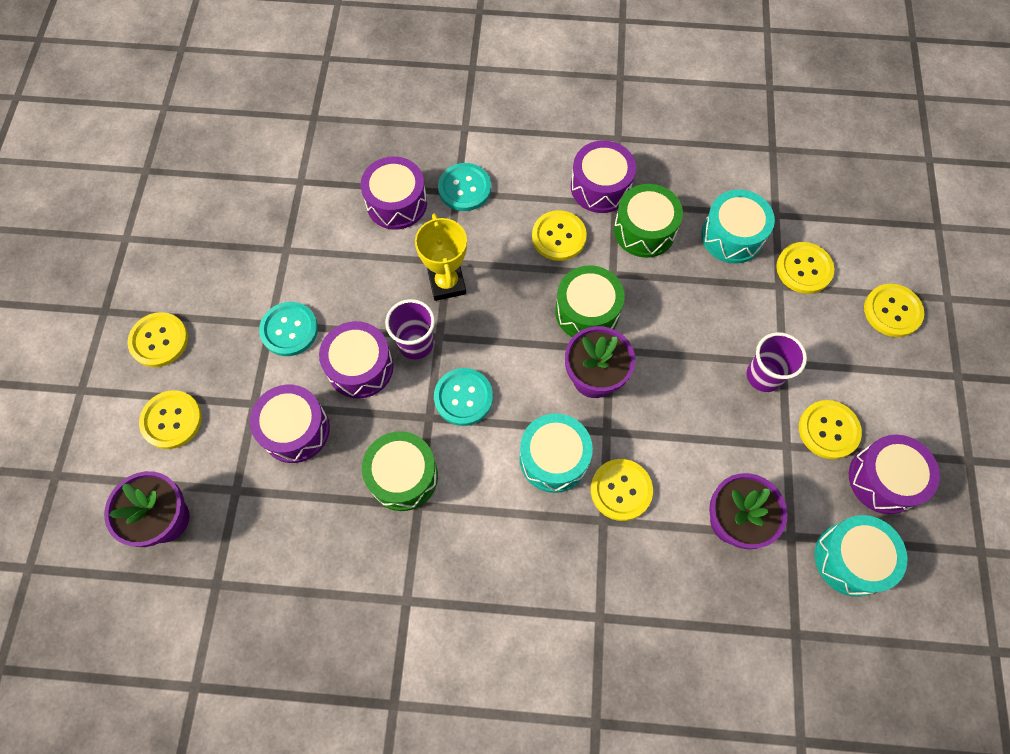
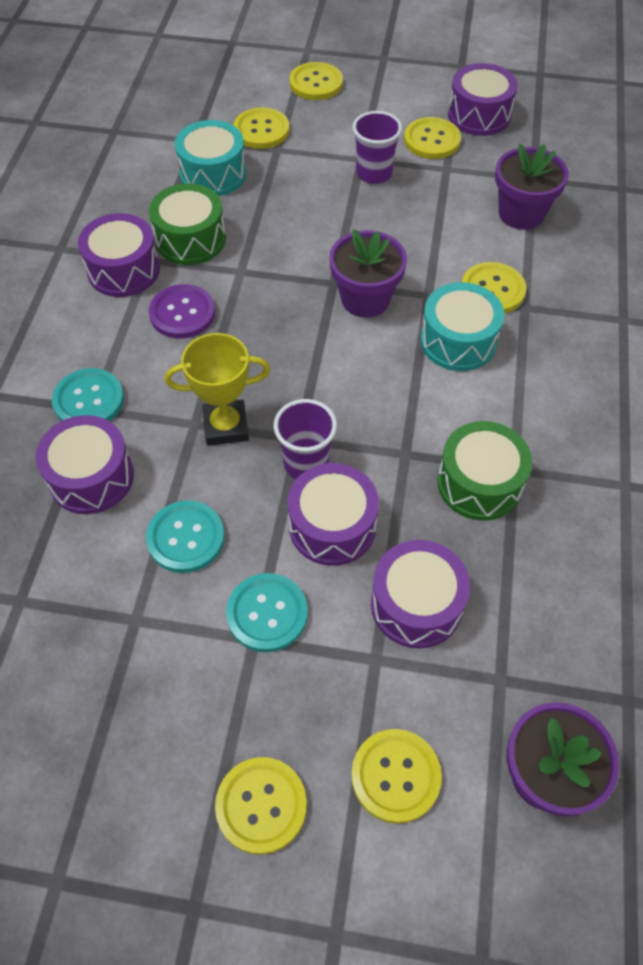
camera: 85 degrees left, 10 degrees down
(463, 397) = (381, 418): turquoise button -> turquoise button (186, 538)
(559, 237) = (182, 313): yellow button -> purple button
(587, 311) = (285, 297): green drum -> none
(851, 559) = (552, 145): turquoise drum -> none

